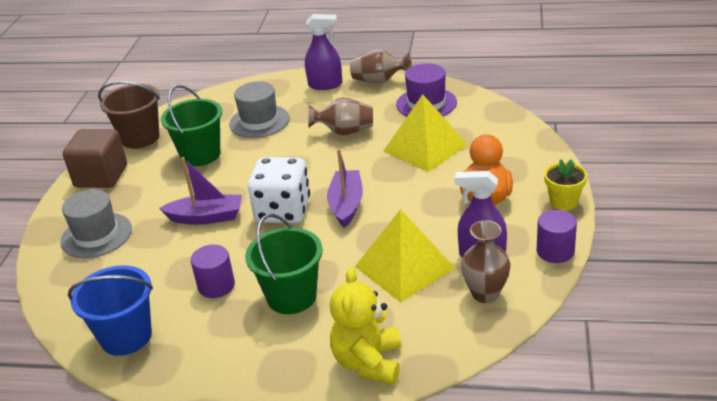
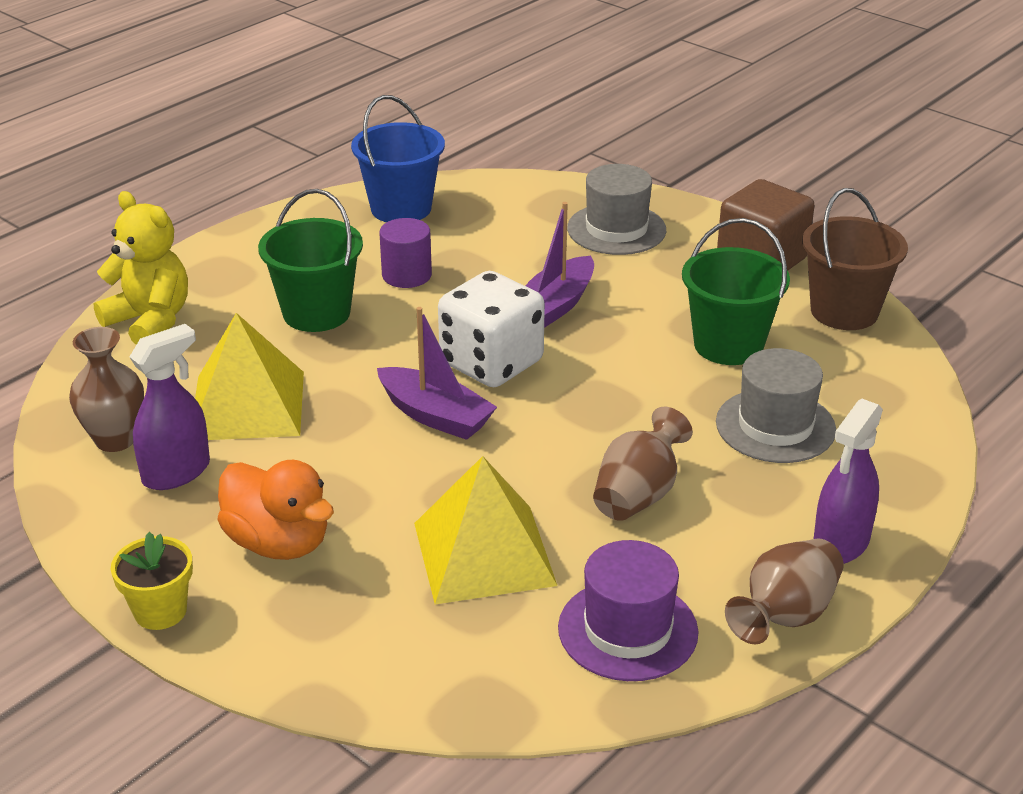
camera: 120 degrees right, 0 degrees up
(555, 251) = (90, 536): purple cylinder -> none

